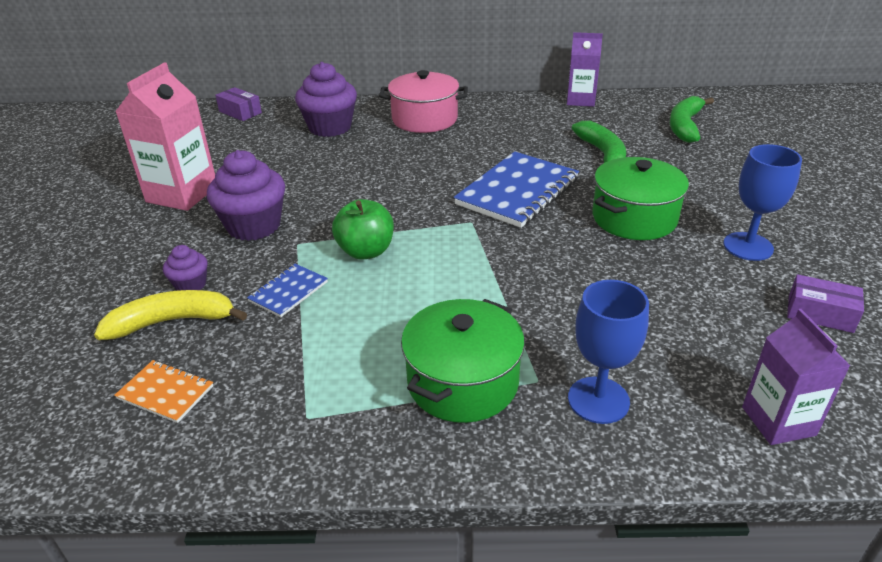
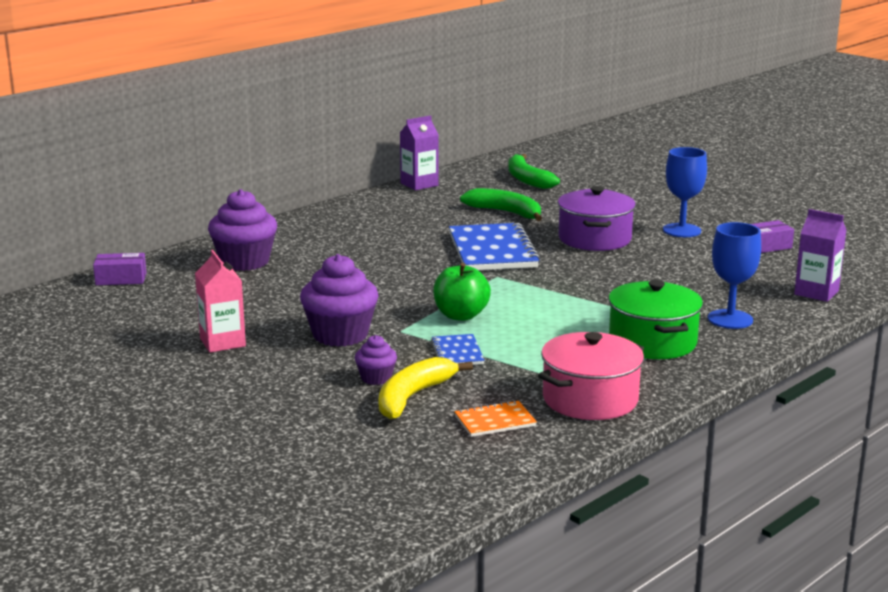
camera: 45 degrees left, 15 degrees down
(182, 194) = (222, 342): pink carton -> pink carton, size x0.65
(424, 119) = (318, 232): pink pot -> pink pot (590, 399)
(634, 218) = (594, 239): green pot -> purple pot

